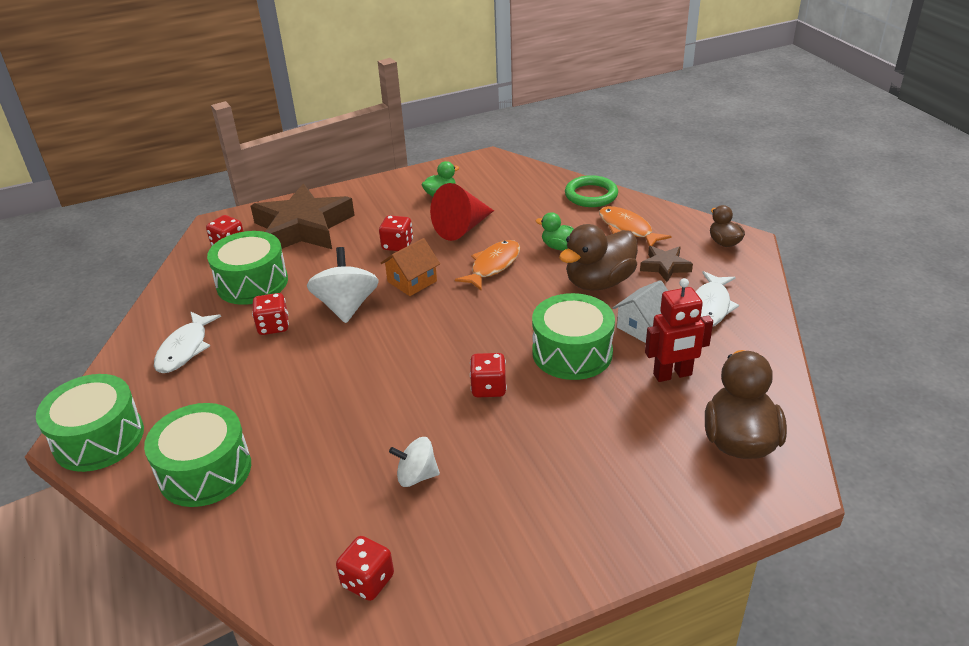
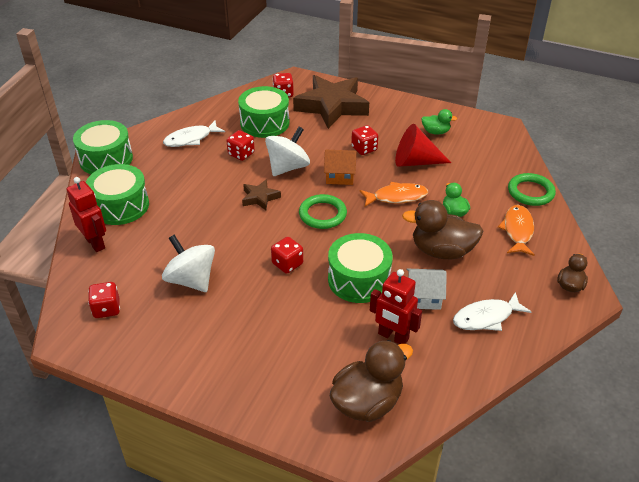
camera: 45 degrees right, 5 degrees up
(237, 530) = (95, 243): none -> red robot
(416, 476) = (191, 280): white spinning top -> white spinning top, size x1.64
(450, 323) = (322, 214): none -> green ring
(665, 266) = (500, 272): brown star -> brown star (260, 198)

